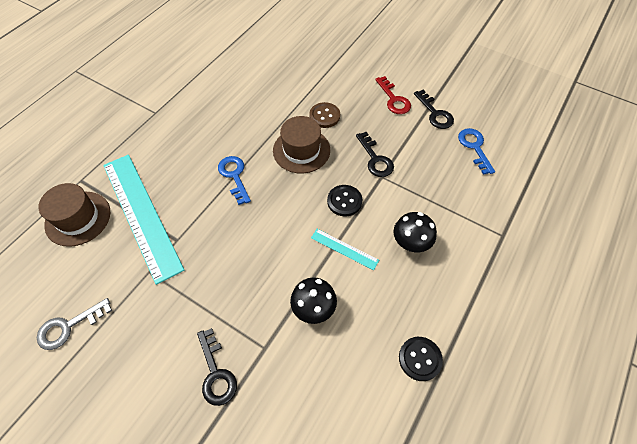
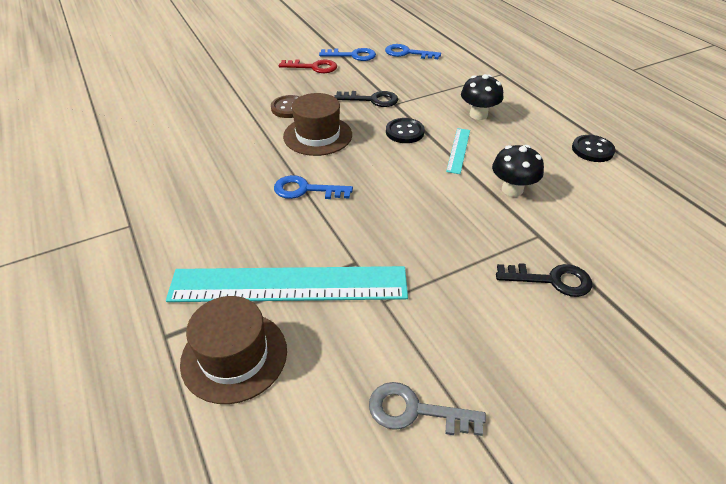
camera: 60 degrees left, 15 degrees down
(69, 326) = (415, 411): grey key -> grey key turned 105 degrees clockwise
(344, 249) = (458, 150): turquoise ruler -> turquoise ruler turned 45 degrees counterclockwise
(435, 113) = (353, 55): black key -> blue key

